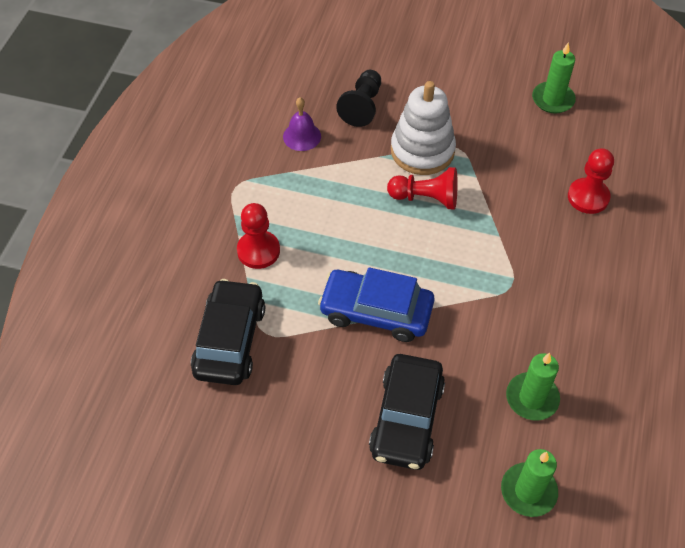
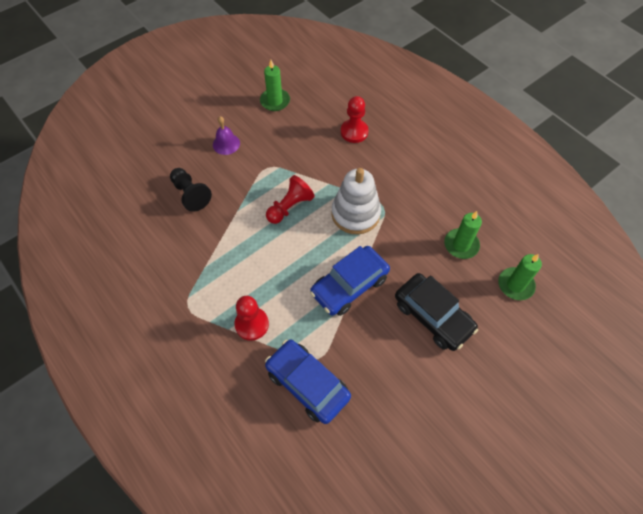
camera: 55 degrees left, 5 degrees up
(230, 340) = (307, 384): black car -> blue car
(302, 136) = (182, 242): purple bell -> purple bell (226, 144)
(422, 151) = (254, 186): white stacking toy -> white stacking toy (355, 214)

